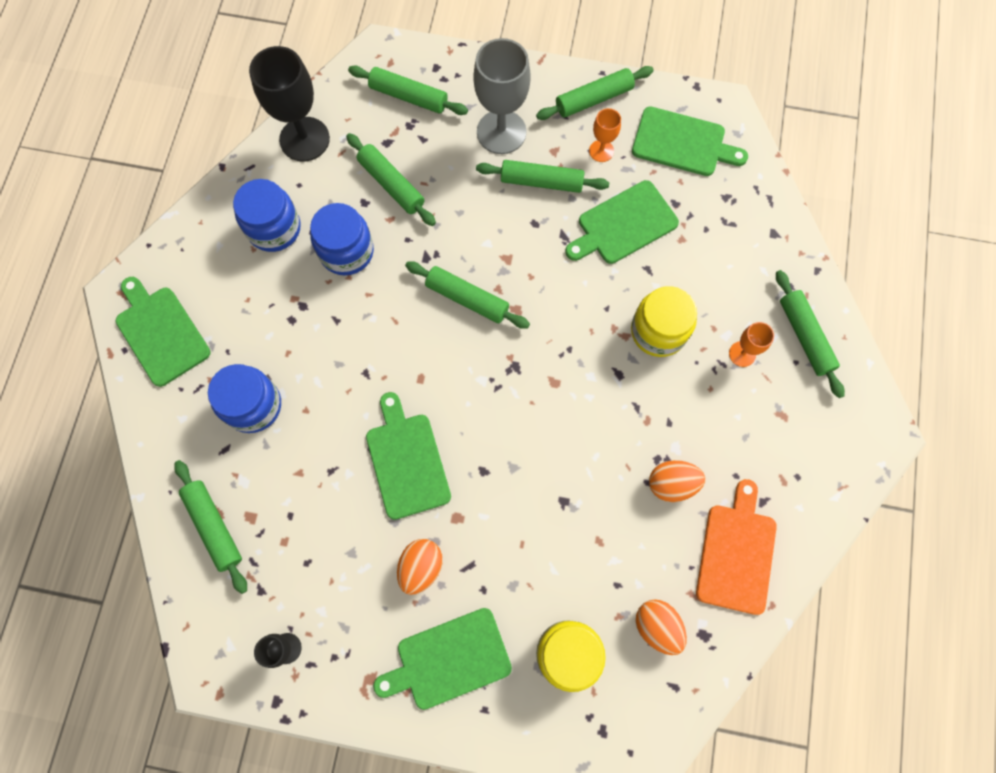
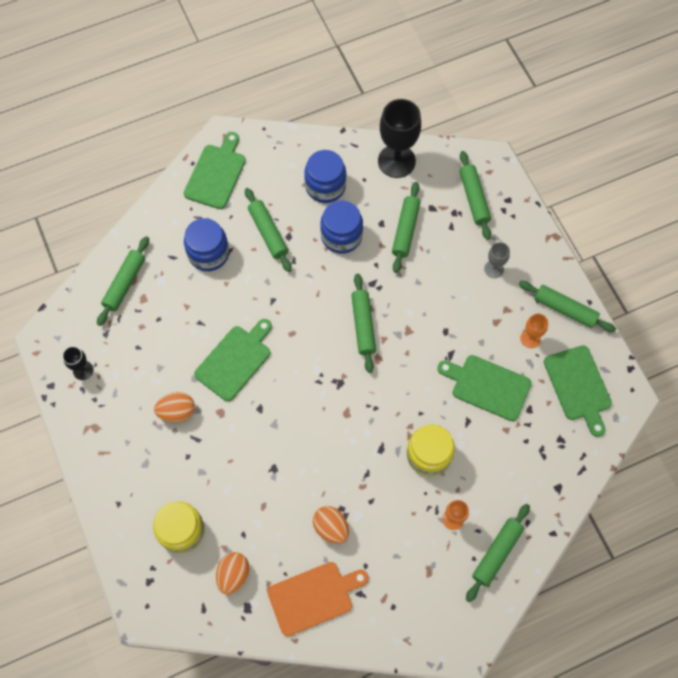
camera: 55 degrees right, 5 degrees down
(449, 659) = (134, 464): green cutting board -> none
(501, 132) = (494, 269): grey goblet -> grey goblet, size x0.50
(541, 181) = (478, 316): green rolling pin -> green rolling pin (268, 233)

